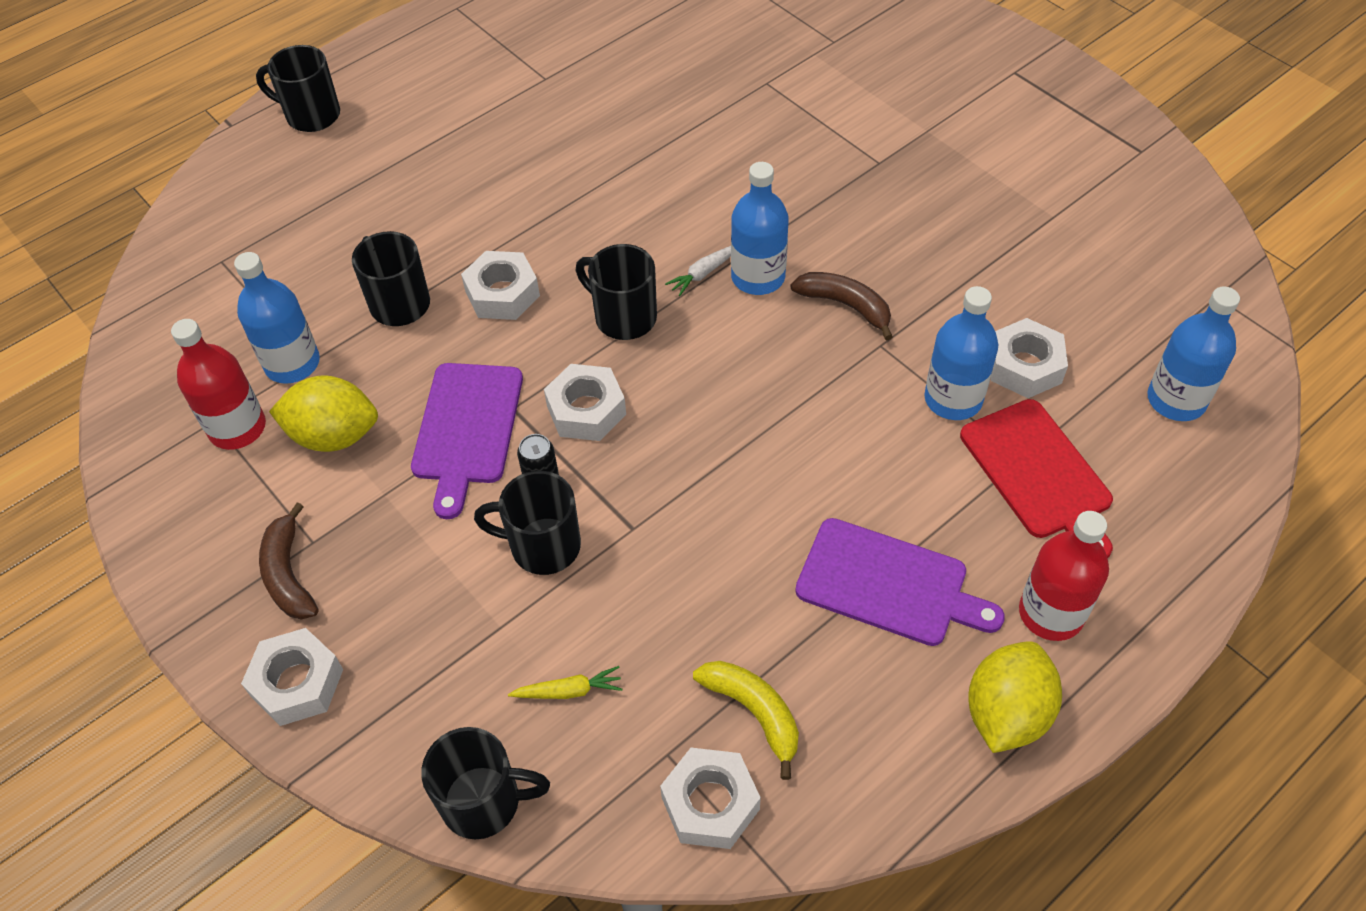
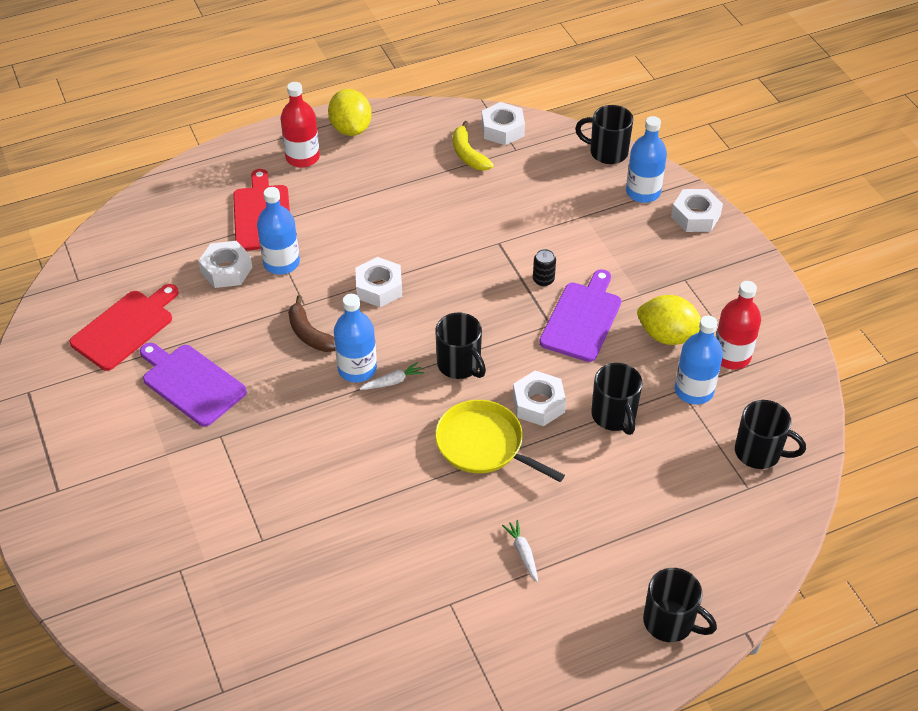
camera: 165 degrees left, 5 degrees down
(289, 574) = (699, 266): brown banana -> none
(481, 136) = (522, 553): none -> white carrot
(543, 546) = (551, 246): black mug -> black mug (759, 452)
(558, 229) = (483, 444): none -> yellow pan
(569, 691) = (555, 182): yellow carrot -> none
(586, 410) = (504, 311): white nut -> white nut (379, 288)
(889, 584) = (374, 187): purple cutting board -> purple cutting board (191, 383)
(1006, 713) = (351, 128): yellow lemon -> yellow lemon turned 60 degrees counterclockwise
(1094, 251) = (125, 327): none -> red cutting board
(1176, 400) = (156, 231): blue bottle -> blue bottle (643, 192)

